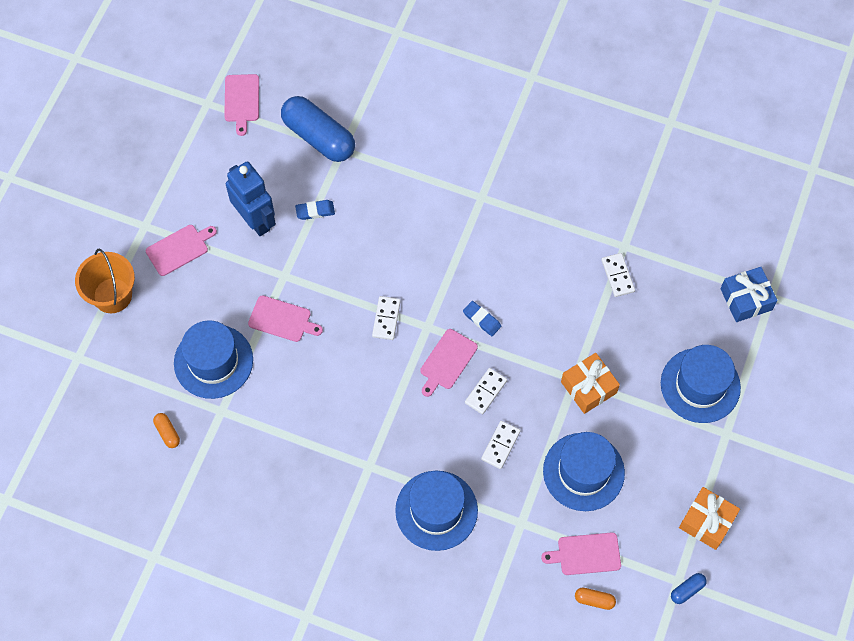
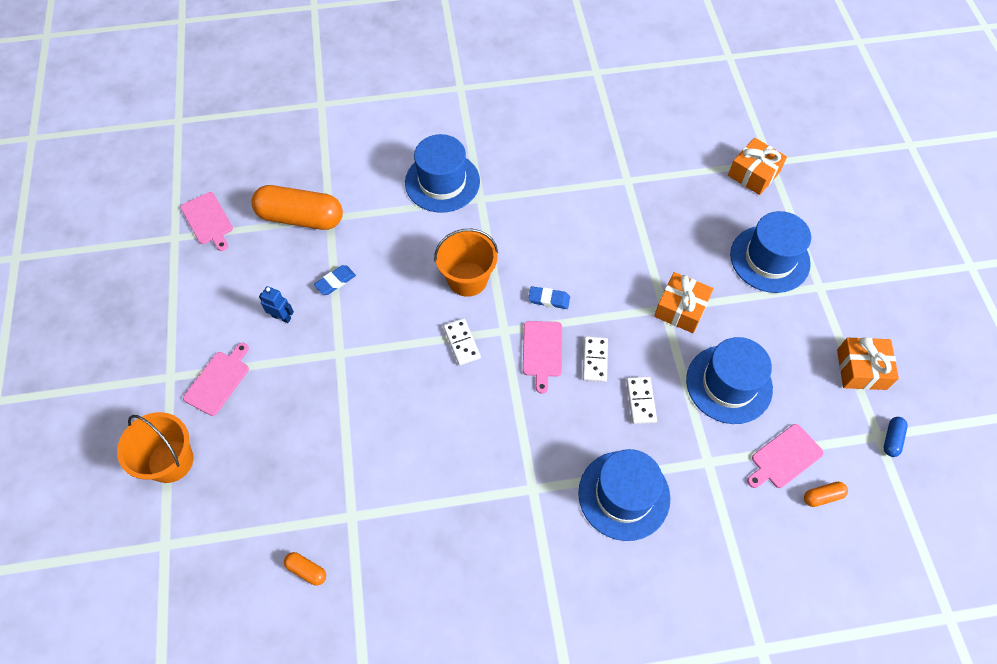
camera: 30 degrees left, 5 degrees down
(213, 361) = (315, 471): blue hat -> blue hat (442, 182)
(255, 220) = (281, 317): blue robot -> blue robot, size x0.48
(282, 319) = (362, 394): pink cutting board -> none
(318, 137) = (300, 218): blue capsule -> orange capsule
(425, 266) = (467, 279): none -> orange bucket
(617, 276) = (639, 206): white domino -> none
(746, 299) = (753, 174): blue gift -> orange gift

